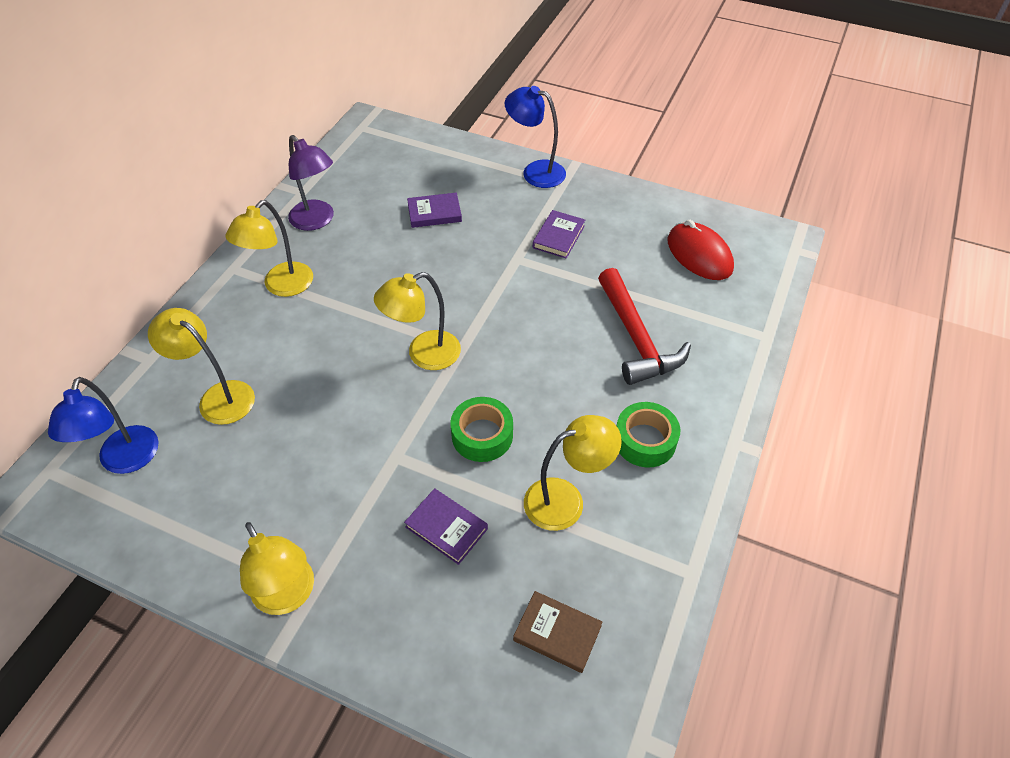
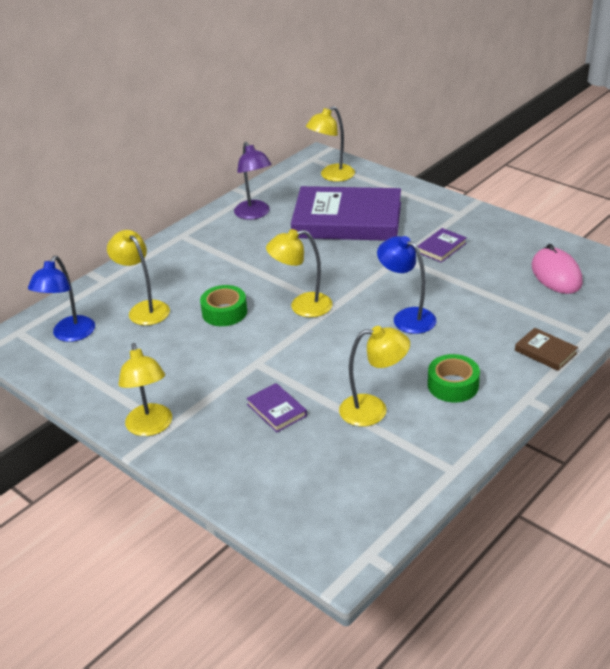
camera: 20 degrees right, 15 degrees down
(281, 286) = (213, 251): yellow lamp -> yellow lamp (332, 176)
(434, 213) = (347, 220): purple book -> purple book, size x2.50
(482, 435) = (326, 361): green tape -> green tape (224, 312)
(535, 172) = (441, 203): blue lamp -> blue lamp (407, 317)
(557, 633) = (332, 484): brown book -> brown book (545, 352)
(636, 338) = (476, 321): red hammer -> none
(699, 255) = (556, 275): red mouse -> pink mouse

